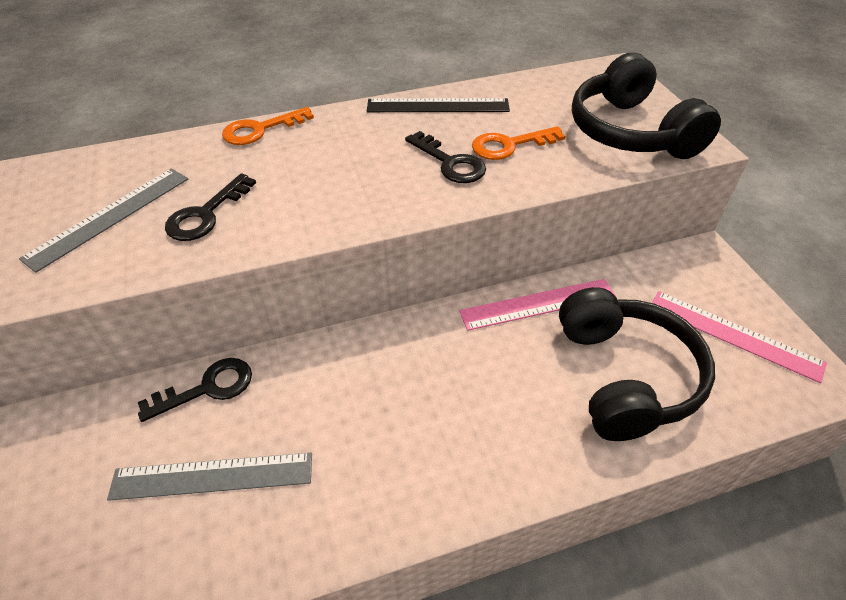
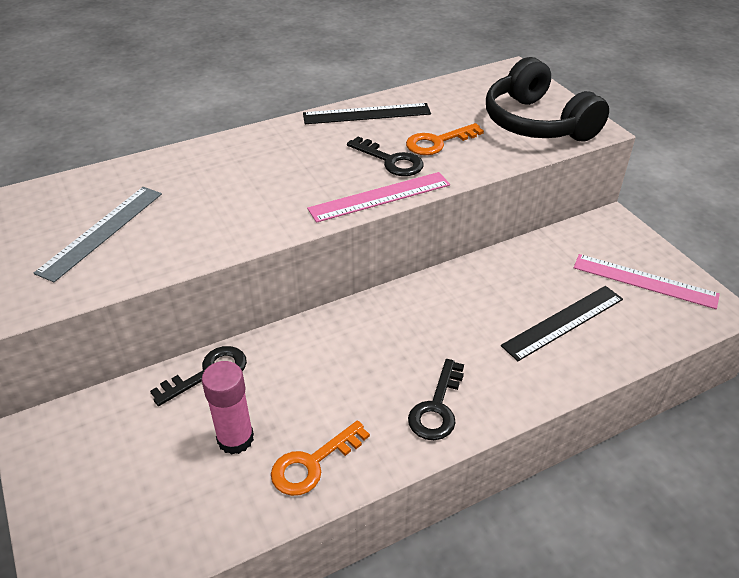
camera: 10 degrees left, 5 degrees down
(206, 214) = (189, 221): black key -> black key (437, 407)
(212, 476) = (235, 439): grey ruler -> pink glue stick
(260, 130) = (212, 147): orange key -> orange key (312, 464)
(538, 304) = (480, 275): pink ruler -> pink ruler (380, 197)
(625, 376) = (563, 322): black headphones -> black ruler

